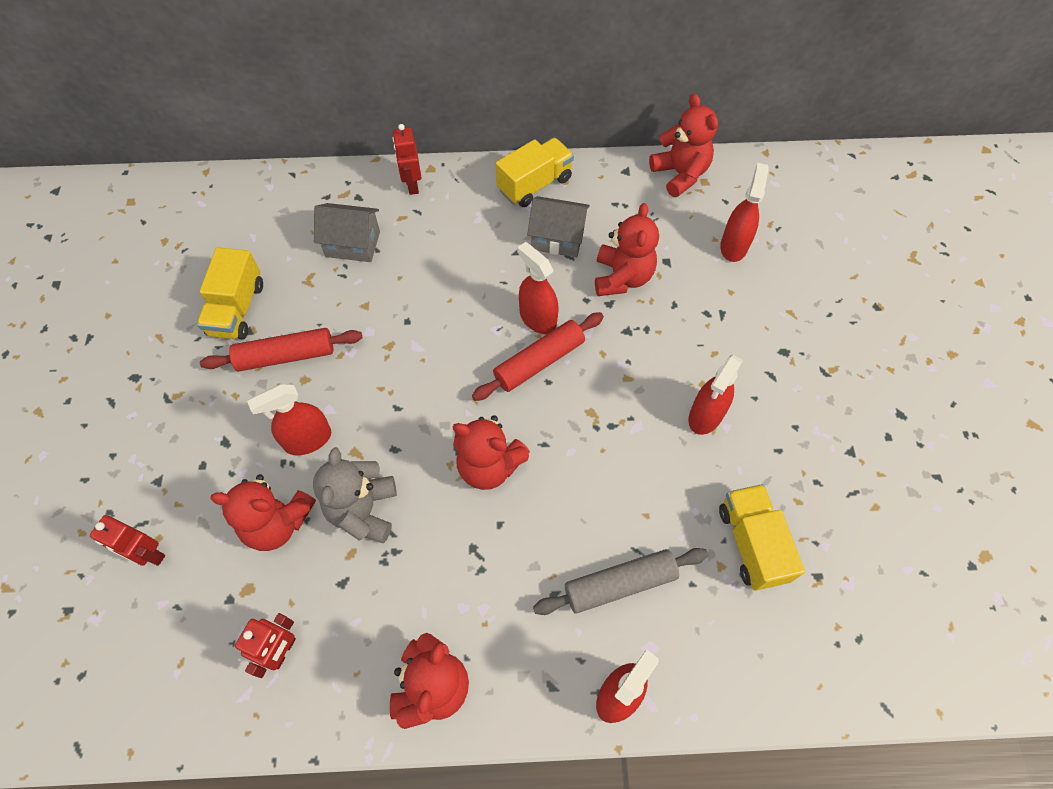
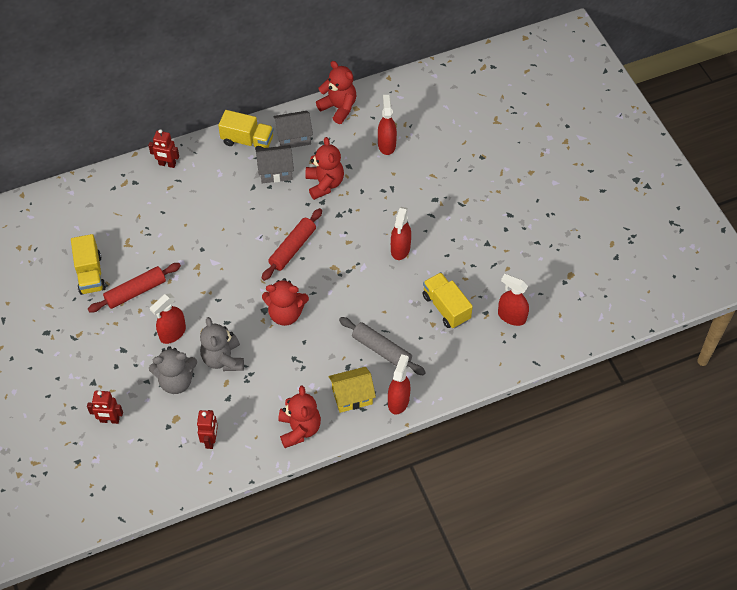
camera: 20 degrees left, 5 degrees down
(277, 523) = (176, 381): red teddy bear -> grey teddy bear
(353, 244) = (145, 213): grey house -> grey house (294, 137)
(412, 185) = (167, 164): red robot -> red robot turned 45 degrees counterclockwise
(534, 184) = (247, 141): yellow truck -> yellow truck turned 75 degrees clockwise
(537, 318) = (282, 224): red spray bottle -> red spray bottle (511, 316)
(542, 655) = (352, 396): none -> yellow house
(620, 584) = (381, 350): grey rolling pin -> grey rolling pin turned 75 degrees clockwise

